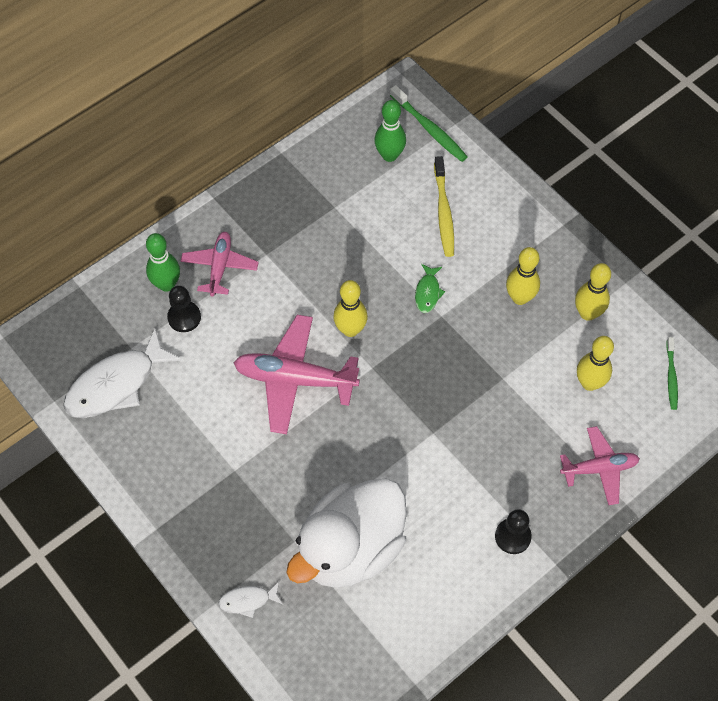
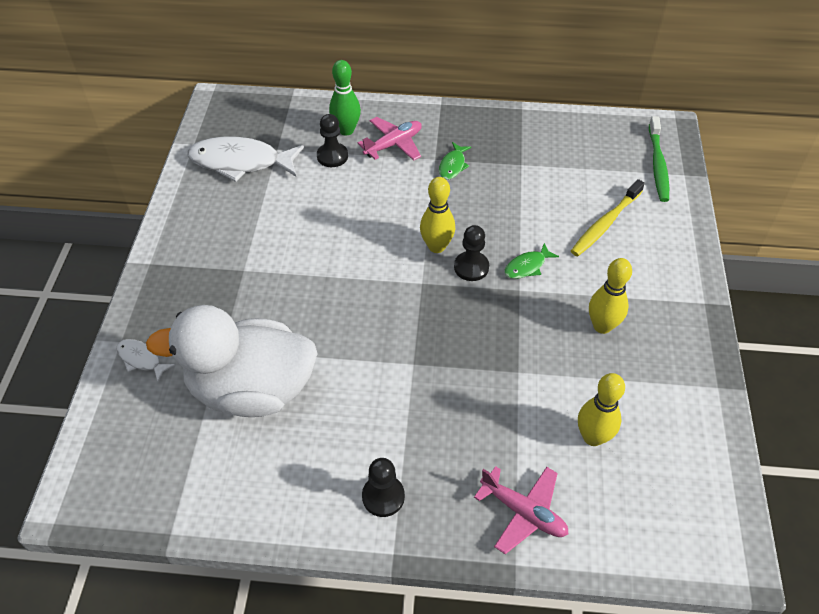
camera: 45 degrees right, 10 degrees down
(286, 249) = (453, 165): none -> green fish
(295, 379) = (356, 247): pink plane -> none
(389, 155) = (604, 160): green bowling pin -> none
(392, 326) = (471, 267): none -> black pawn
(587, 313) = (653, 383): yellow bowling pin -> none
(671, 377) = (681, 497): green toothbrush -> none

